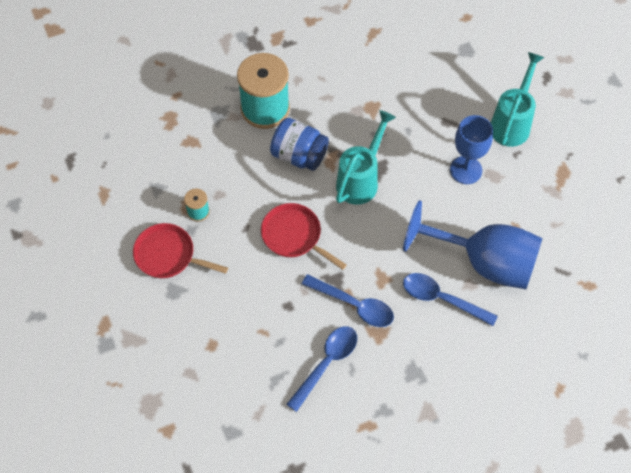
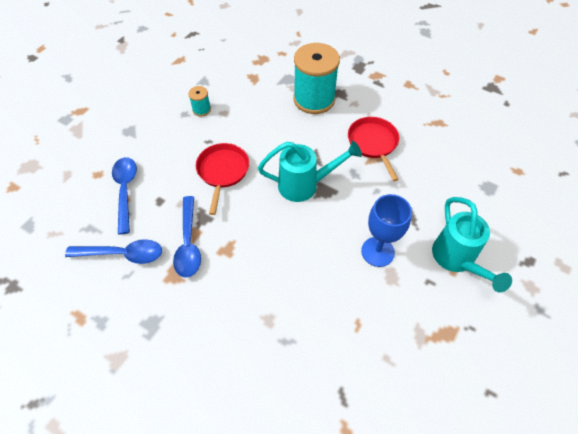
camera: 55 degrees right, 5 degrees down
(168, 255) = (155, 113): red pan -> red pan (373, 143)
(299, 155) = (293, 137): blue jar -> none
(442, 299) = (238, 305): blue spoon -> blue spoon (125, 191)
(484, 262) = (299, 318): blue goblet -> none
(512, 122) = (457, 260): turquoise watering can -> turquoise watering can turned 90 degrees clockwise

